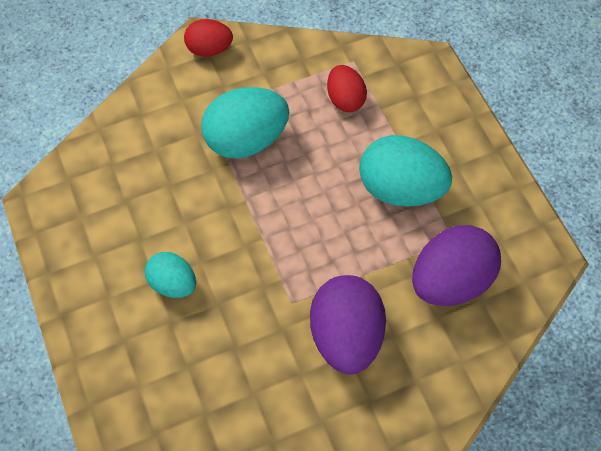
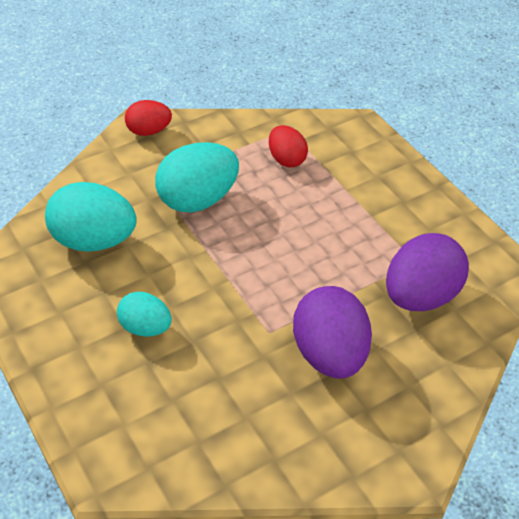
camera: 10 degrees left, 15 degrees down
(400, 189) = (354, 225): turquoise egg -> turquoise egg (94, 241)

